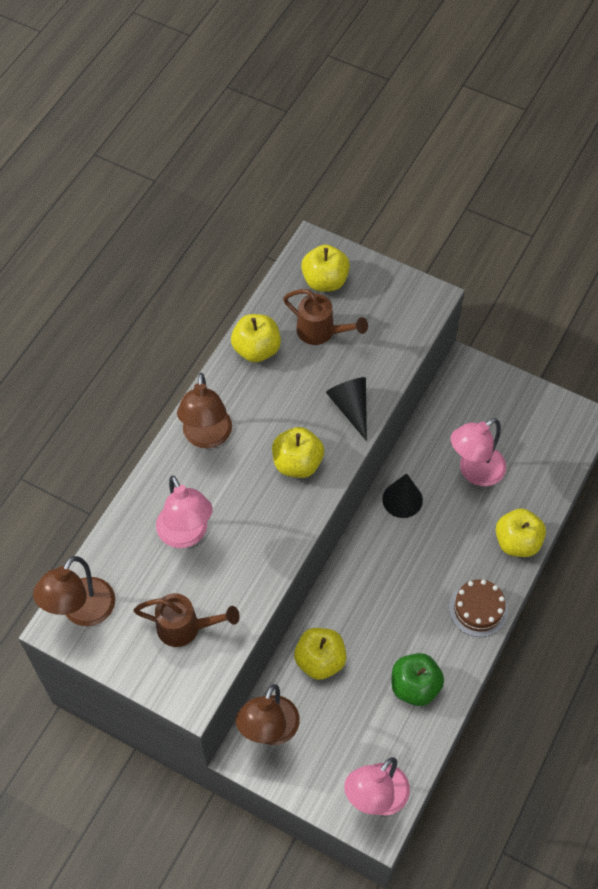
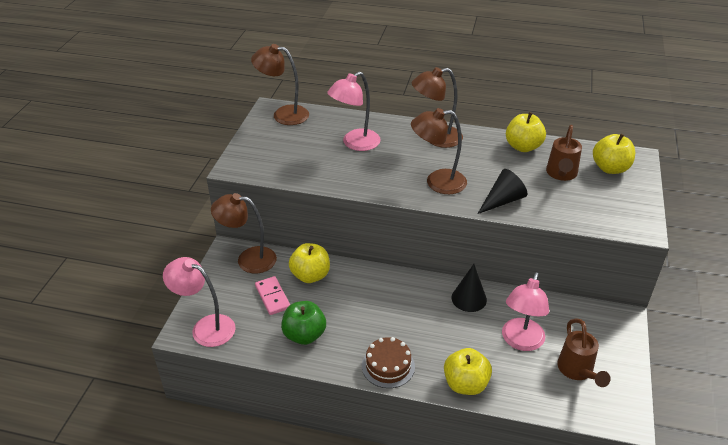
camera: 75 degrees right, 20 degrees down
(186, 628) = (285, 156): brown watering can -> brown watering can (577, 371)
(297, 463) = (437, 182): yellow apple -> brown lamp
(345, 712) = (272, 297): none -> pink domino
(474, 472) = (520, 341): pink lamp -> pink lamp turned 105 degrees counterclockwise

